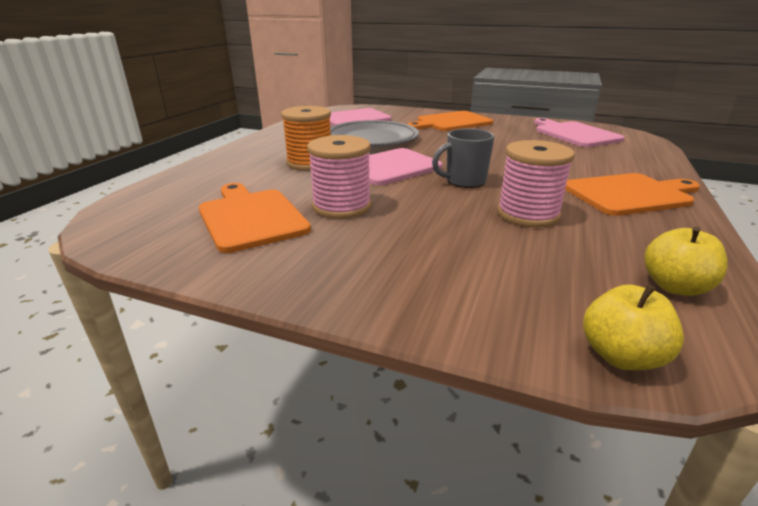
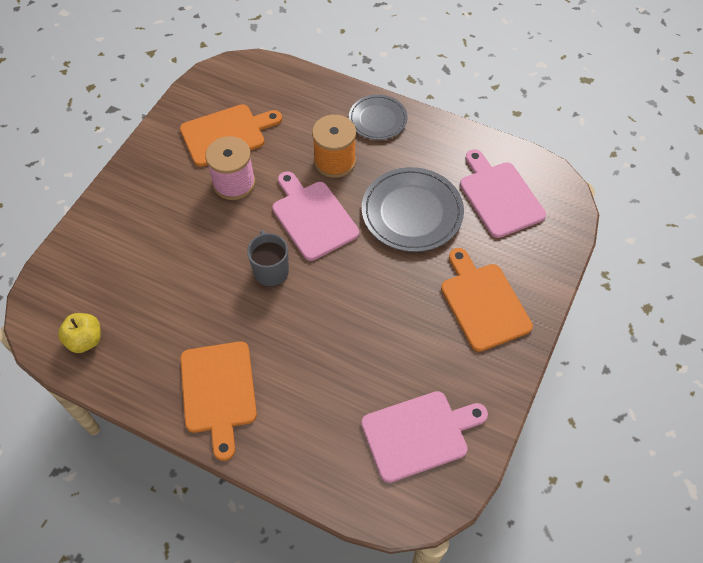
camera: 95 degrees right, 30 degrees up
(255, 150) = (377, 119): none -> grey plate
(528, 214) = (196, 297): pink spool -> none
(621, 356) = (44, 284): yellow apple -> none

